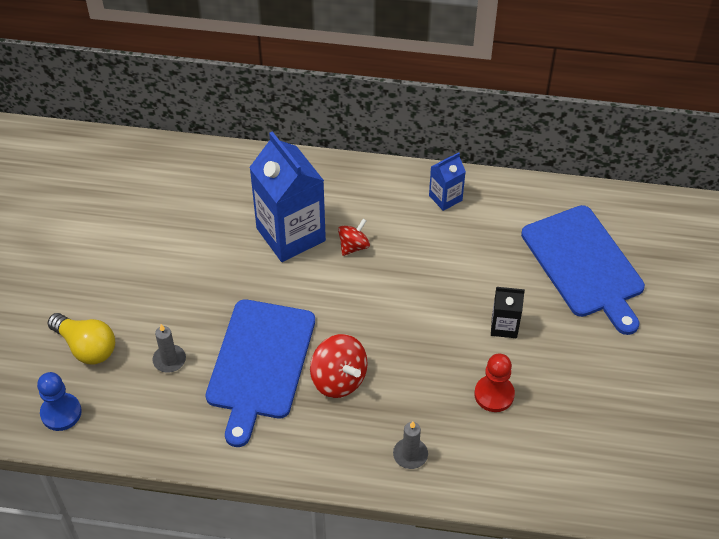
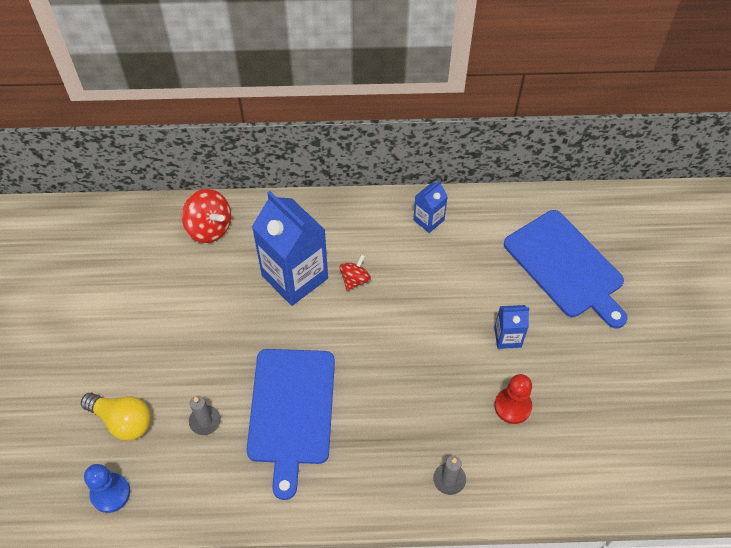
camera: 10 degrees left, 5 degrees up
(338, 379) = (368, 414): red spinning top -> red spinning top (209, 228)
(504, 326) = (507, 337): black carton -> blue carton

